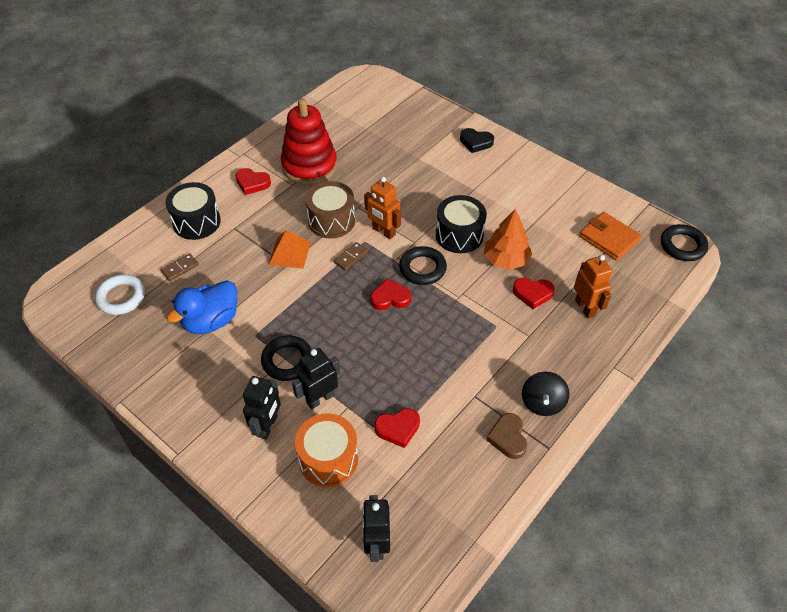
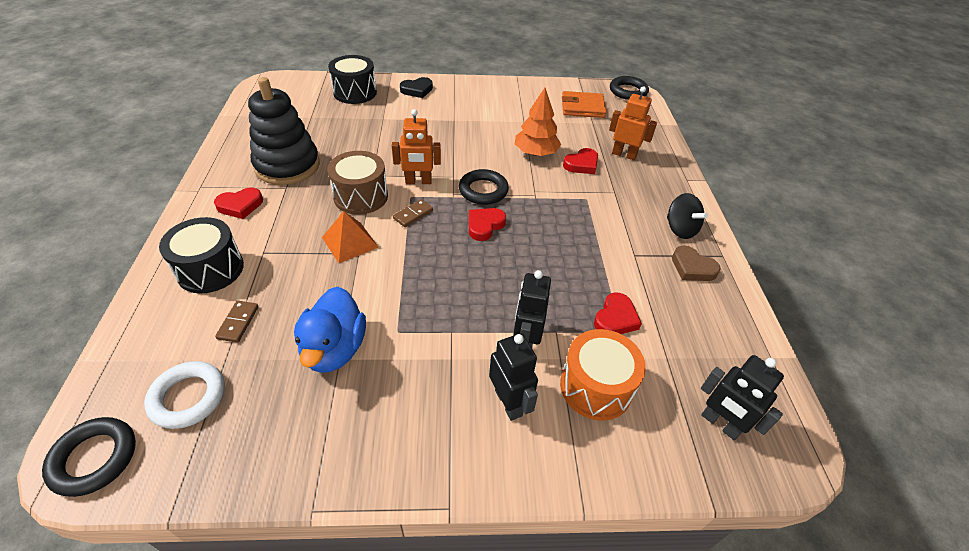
camera: 45 degrees left, 5 degrees down
(287, 361) = (457, 331): black ring -> black ring (94, 458)
(309, 166) = (287, 166): red stacking toy -> black stacking toy
(351, 257) = (413, 214): brown domino -> brown domino turned 45 degrees clockwise
(459, 235) = (482, 154): black drum -> black drum (355, 92)

